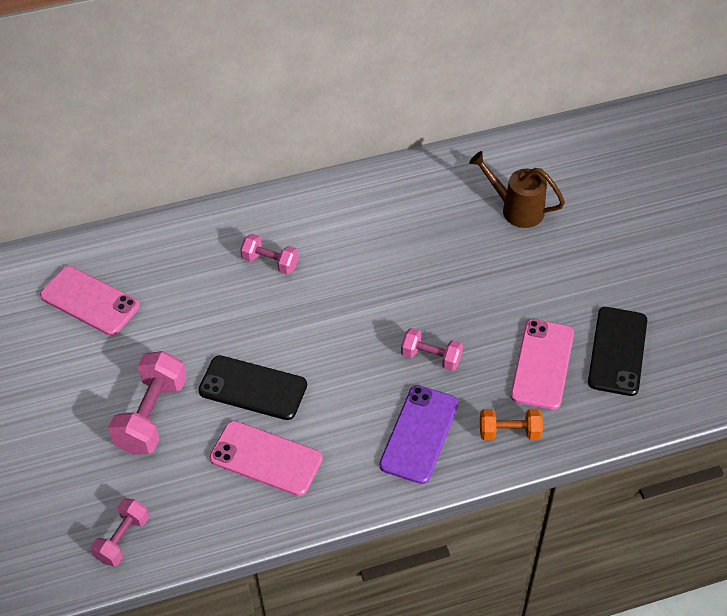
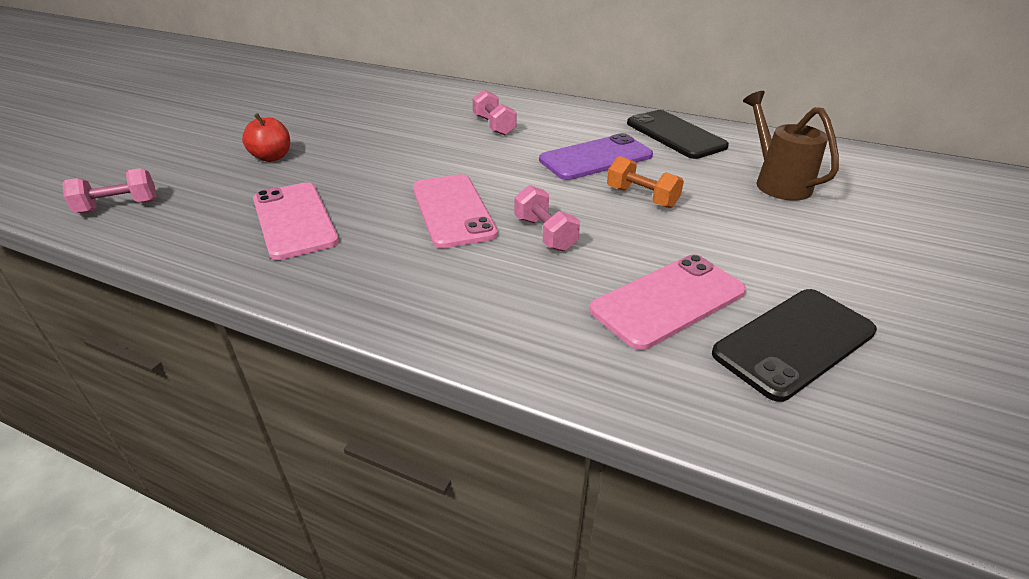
camera: 40 degrees right, 15 degrees down
(90, 301) = (345, 95): pink phone -> pink phone (452, 210)
(152, 415) = (272, 157): pink dumbbell -> red apple
(253, 388) = (363, 178): black phone -> black phone (675, 135)
(419, 434) = (447, 280): purple phone -> purple phone (596, 158)
(509, 432) = (547, 336): orange dumbbell -> orange dumbbell (642, 197)

